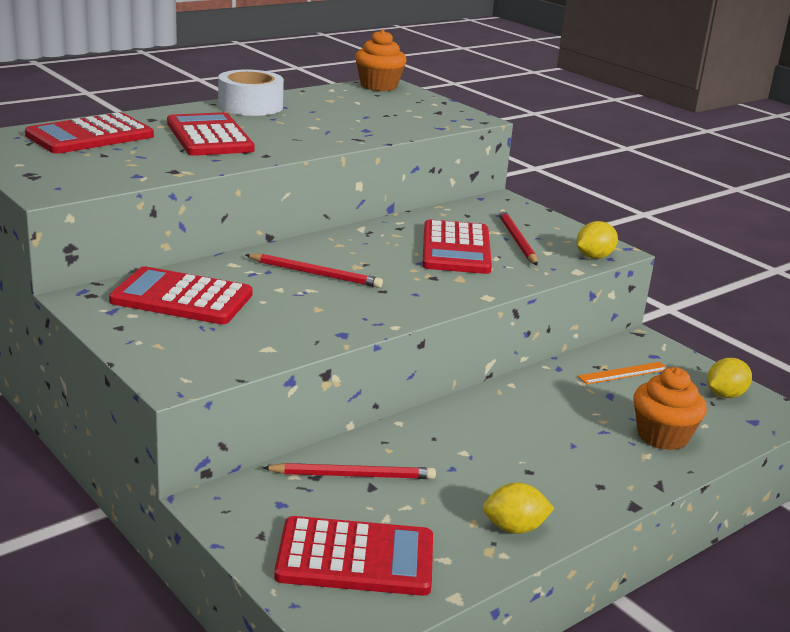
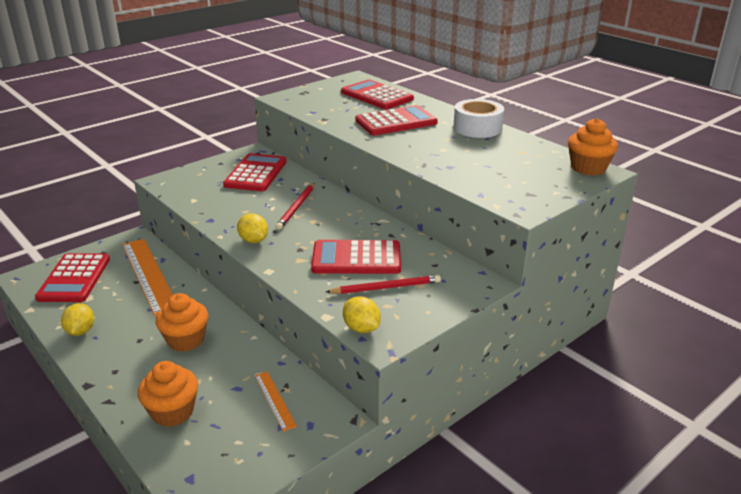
camera: 90 degrees right, 5 degrees up
(353, 475) = (149, 275): red pencil -> orange ruler
(524, 433) = (186, 340): none -> orange cupcake
(725, 395) = (237, 465): yellow lemon -> yellow lemon (253, 240)

